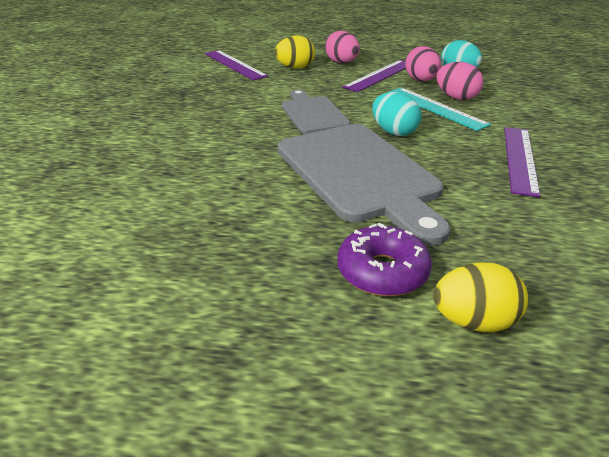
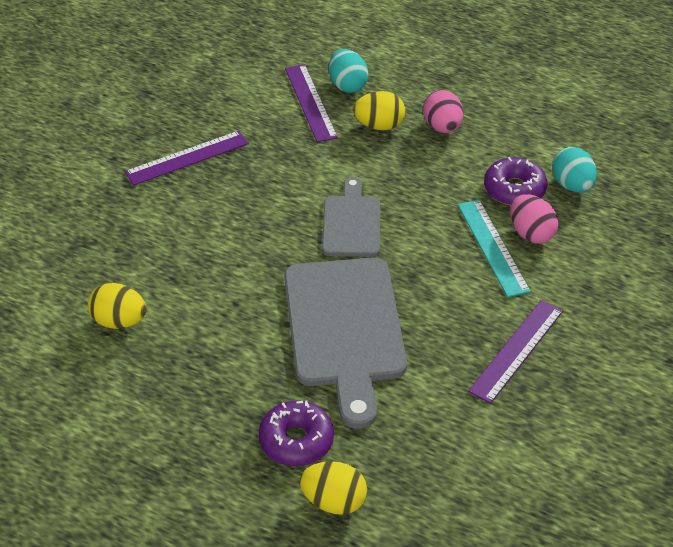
camera: 20 degrees right, 10 degrees up
(120, 214) = (119, 321): none -> yellow egg
(380, 75) = (471, 167): purple ruler -> purple ruler (187, 158)
(394, 132) = (418, 276): turquoise egg -> turquoise egg (347, 85)
(421, 80) = (514, 189): pink egg -> purple donut

